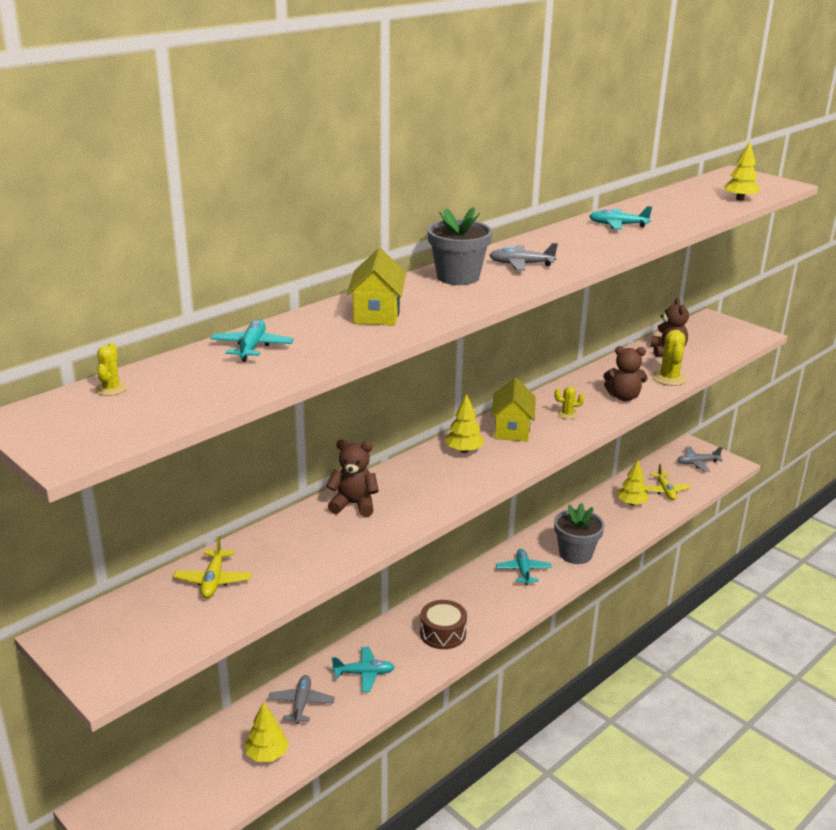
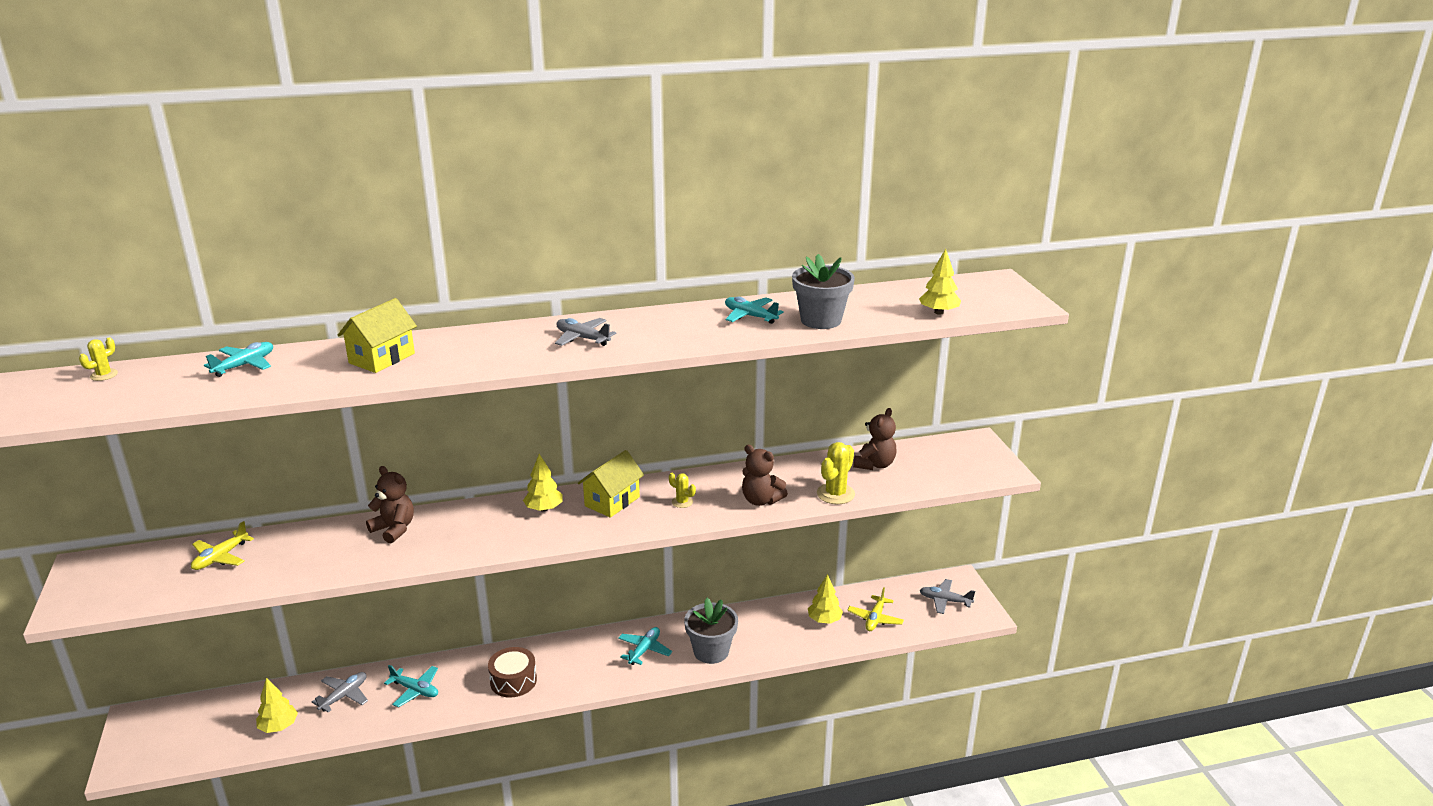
camera: 30 degrees right, 0 degrees up
(458, 277) = (506, 338): grey flower pot -> grey flower pot (821, 320)

